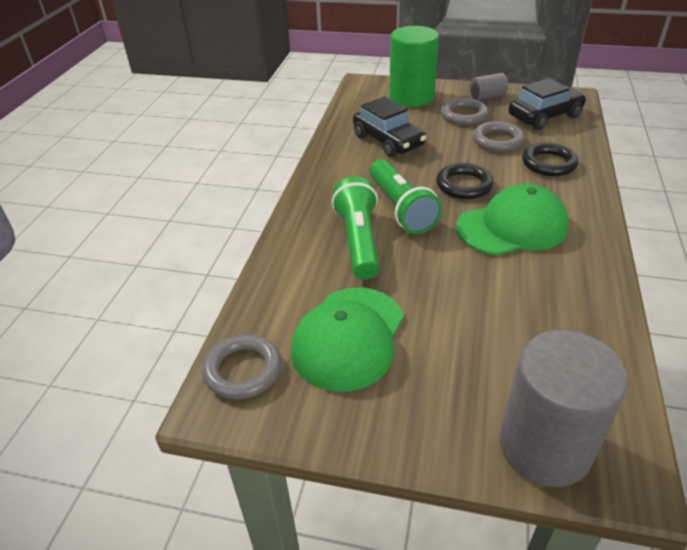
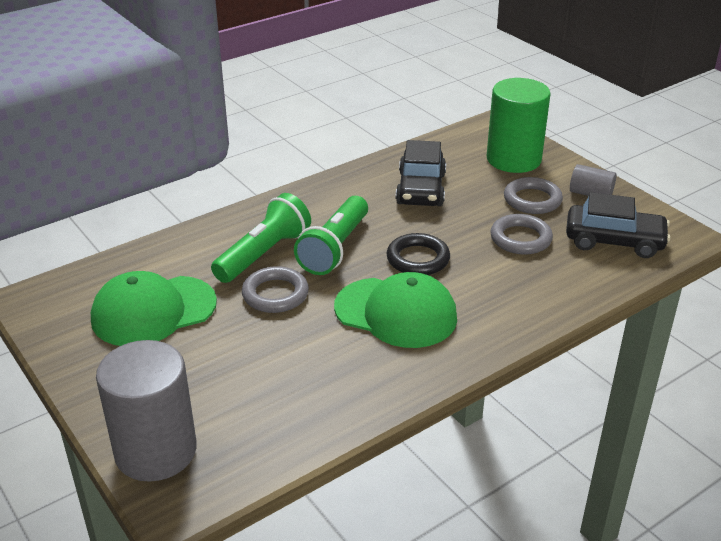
camera: 40 degrees right, 5 degrees down
(243, 370) = (69, 289): grey ring -> grey ring (275, 294)
(548, 163) = (530, 283): black ring -> none

